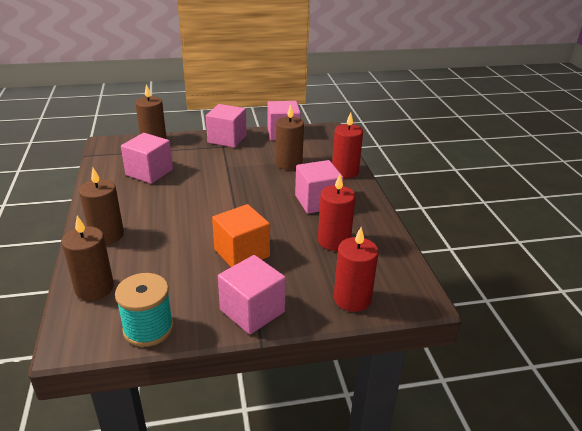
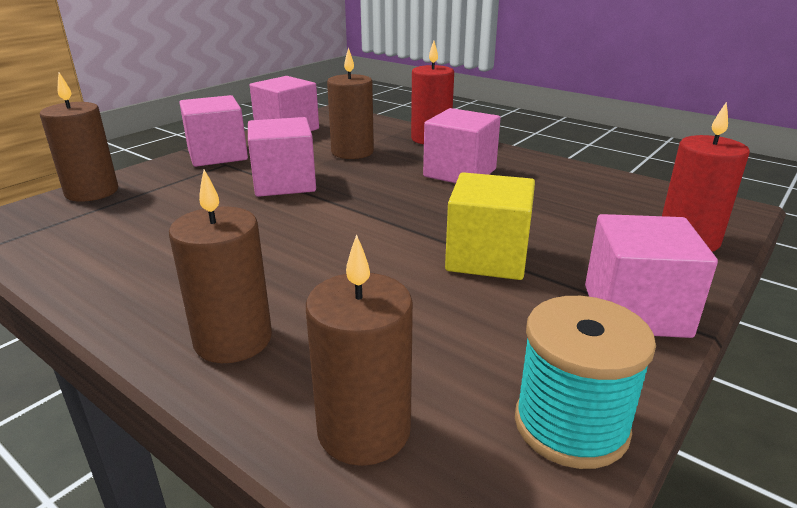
camera: 40 degrees left, 5 degrees down
(149, 172) = (156, 229): pink cube -> pink cube (284, 183)
(242, 253) = (487, 257): orange cube -> yellow cube
(334, 241) = (554, 199): red candle -> none

